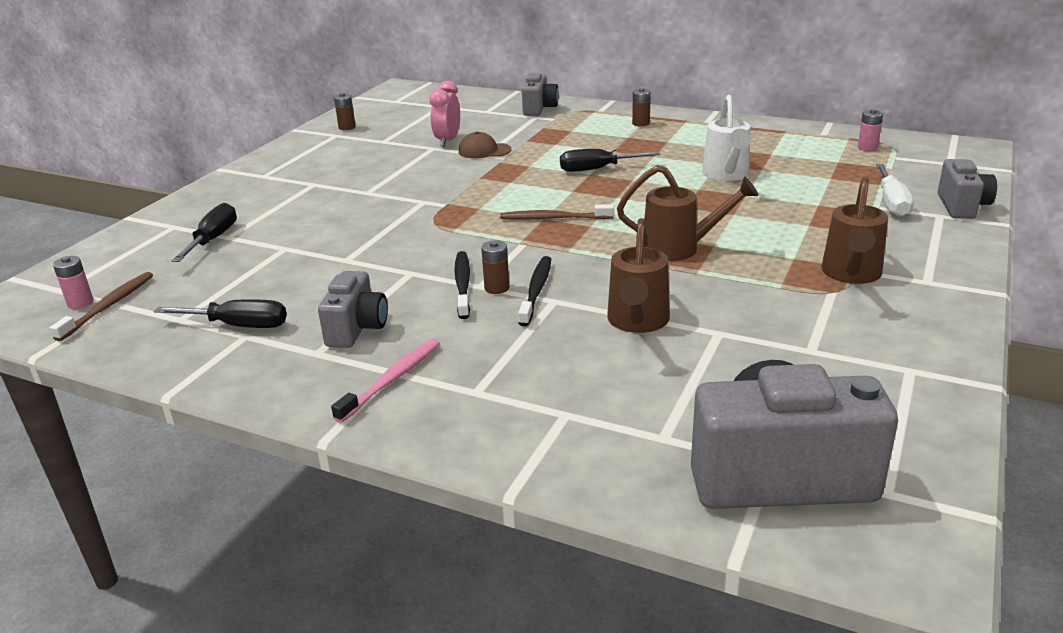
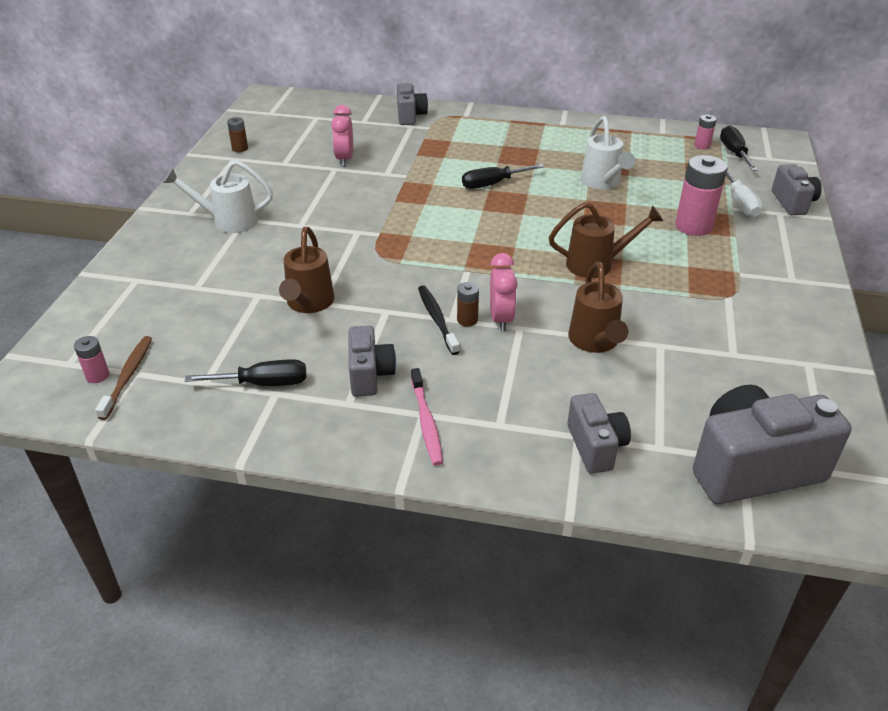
camera: 15 degrees left, 10 degrees up
(213, 239) = (184, 291): black screwdriver -> black screwdriver (734, 153)
(296, 185) = (228, 221): none -> white watering can
(392, 379) = (426, 422): pink toothbrush -> pink toothbrush turned 150 degrees clockwise
(484, 151) = (384, 169): brown cap -> none
(536, 290) = (501, 319): black toothbrush -> pink clock
(554, 218) = (480, 241): brown toothbrush -> none
(581, 427) = (595, 447): none -> grey camera
(641, 123) = (507, 129): brown battery -> none
(819, 221) = (693, 226): none -> pink battery
(851, 274) = (736, 278): brown watering can -> brown watering can (308, 304)

